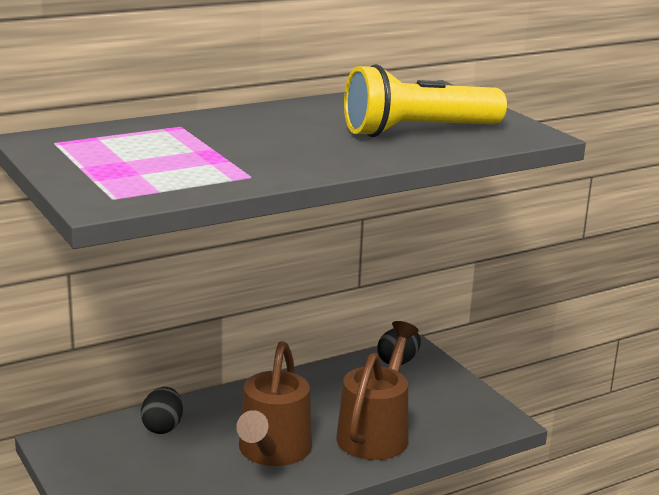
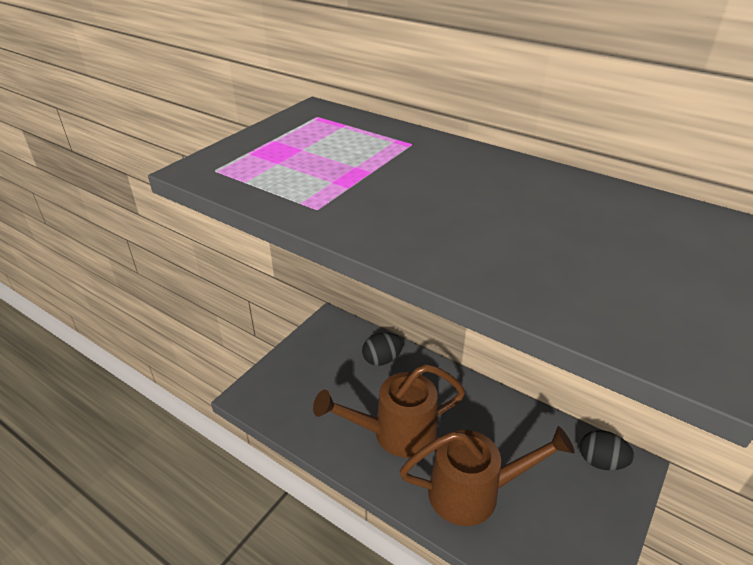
camera: 65 degrees right, 15 degrees up
(418, 132) = (569, 262): yellow flashlight -> none

